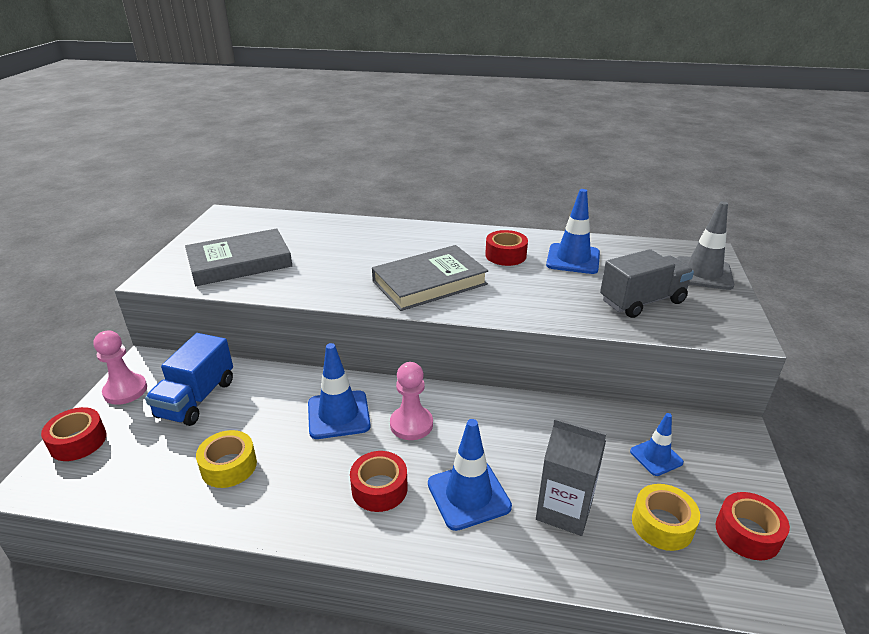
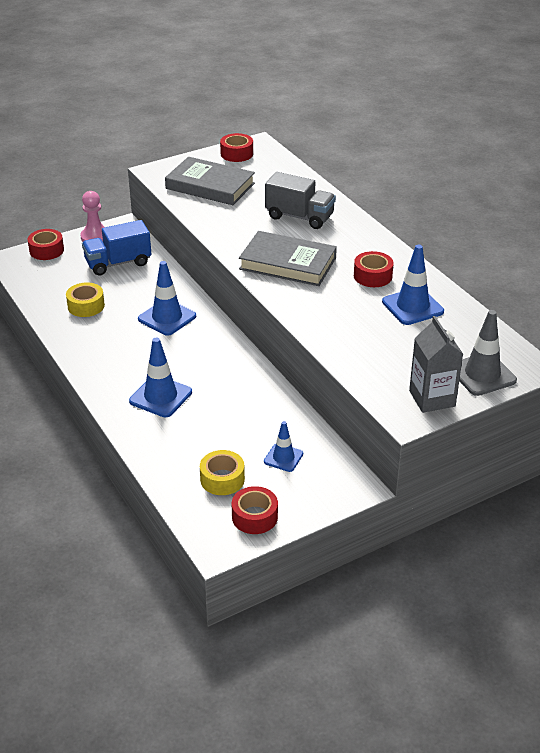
camera: 50 degrees right, 5 degrees up
(379, 488) = (129, 363): red tape -> red tape (236, 154)
(411, 424) = (192, 348): pink pawn -> none
(564, 510) = (190, 437): grey carton -> grey carton (432, 398)
(642, 301) = (391, 359): grey truck -> grey truck (299, 217)

